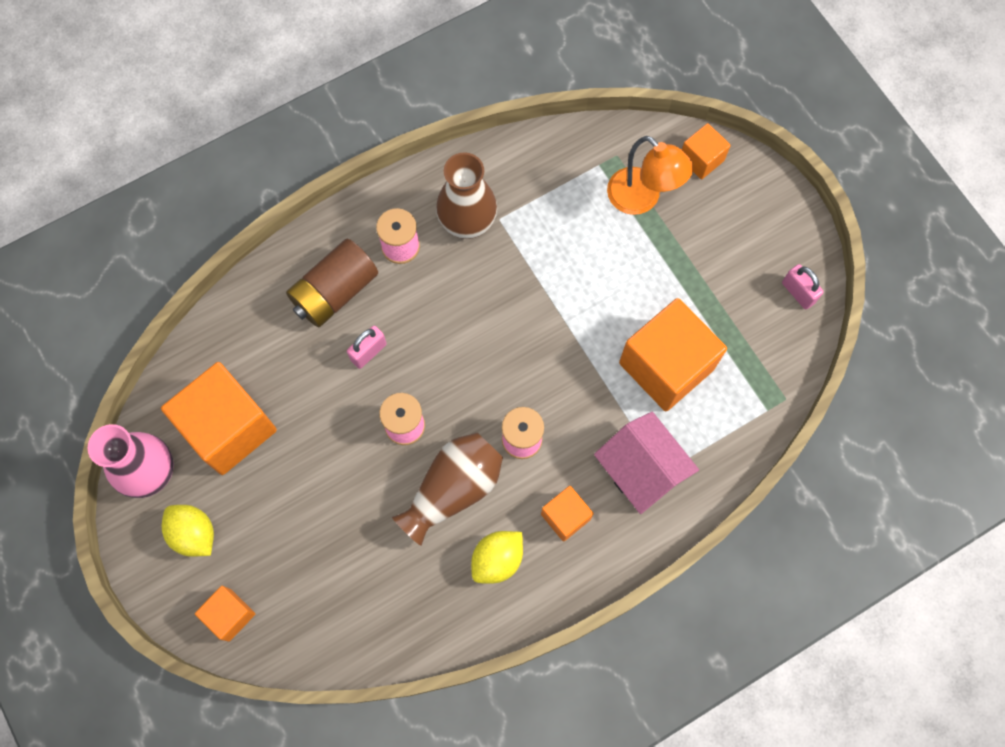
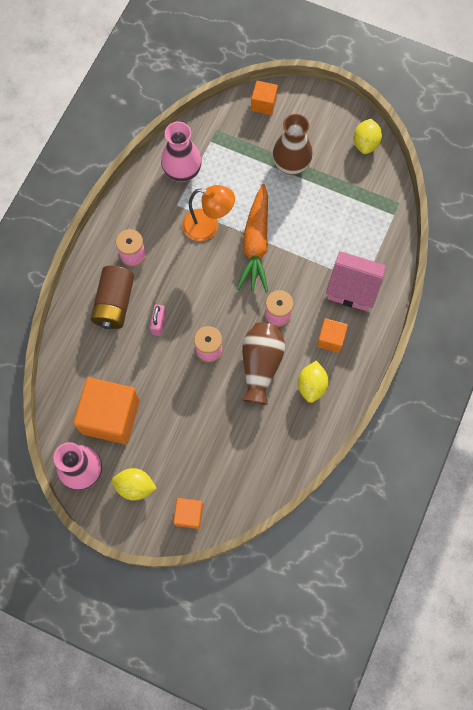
camera: 35 degrees left, 0 degrees up
(467, 221) = (160, 217): brown vase -> brown vase (291, 164)
(536, 181) = (182, 171): none -> pink vase
(559, 332) = (256, 244): none -> orange carrot
(642, 199) = (247, 145): orange lamp -> orange lamp (208, 226)
(666, 366) = (325, 226): orange cube -> none
(798, 293) = (365, 143): pink padlock -> yellow lemon

